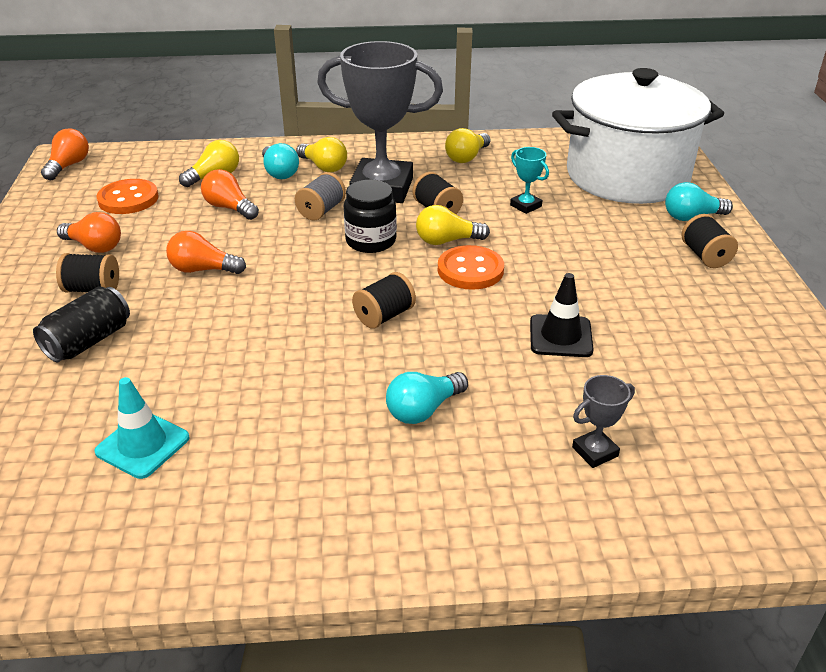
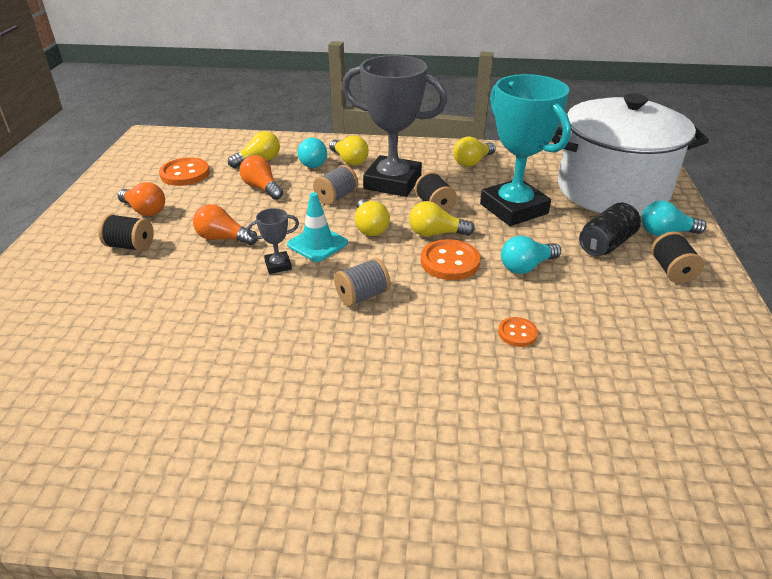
camera: 10 degrees right, 0 degrees up
(68, 166) = (149, 143): orange light bulb -> none
(88, 341) = (111, 290): black can -> black can (606, 244)
(142, 445) = (120, 390): turquoise traffic cone -> turquoise traffic cone (317, 244)
(371, 241) = (370, 227): black jar -> yellow light bulb
(384, 316) = (362, 296): black spool -> grey spool
(423, 409) = (373, 389): turquoise light bulb -> turquoise light bulb (526, 266)
(525, 206) = (513, 209): turquoise trophy -> turquoise trophy, size x2.44
(560, 336) = (517, 333): black traffic cone -> orange button
(595, 452) = (524, 454): grey trophy -> grey trophy (278, 265)

